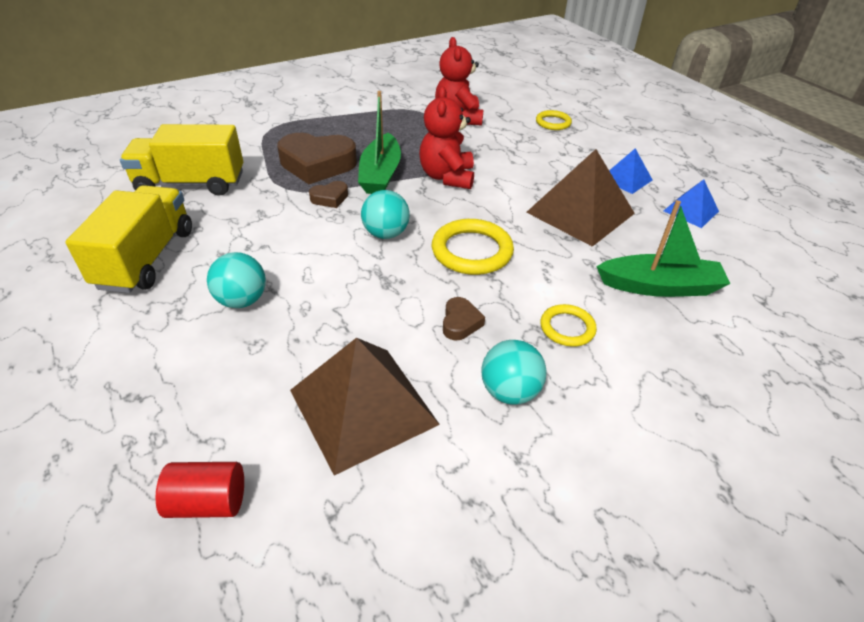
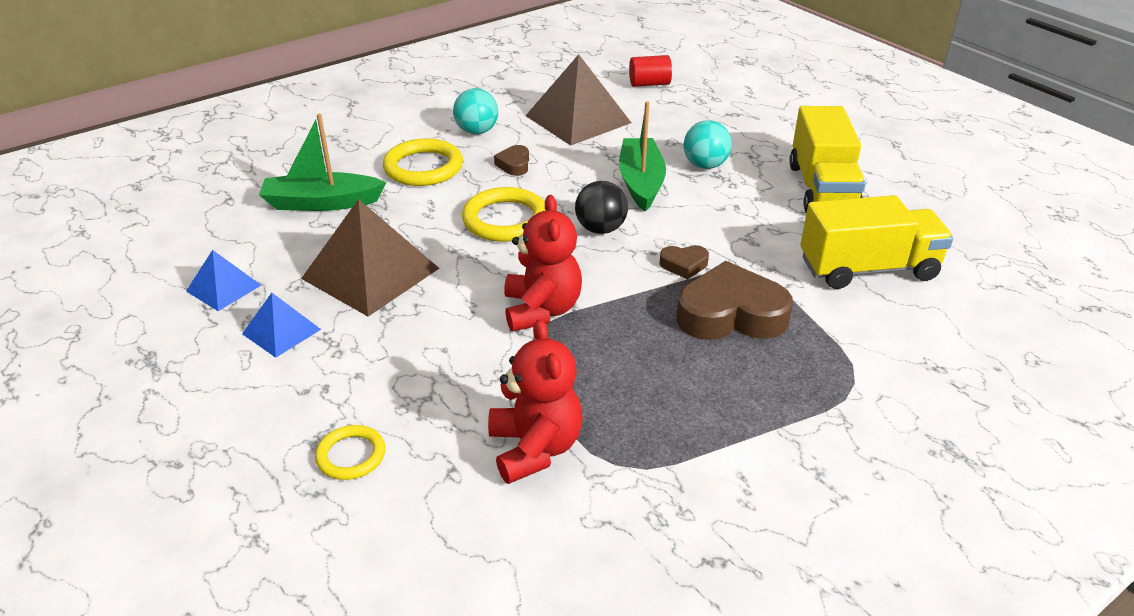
camera: 175 degrees right, 5 degrees down
(330, 198) = (684, 265): brown heart -> brown heart turned 150 degrees counterclockwise
(380, 174) = (635, 306): green boat -> green boat (641, 182)
(386, 234) = (600, 229): turquoise ball -> black ball
(567, 328) = (423, 167): yellow ring -> yellow ring, size x1.69

